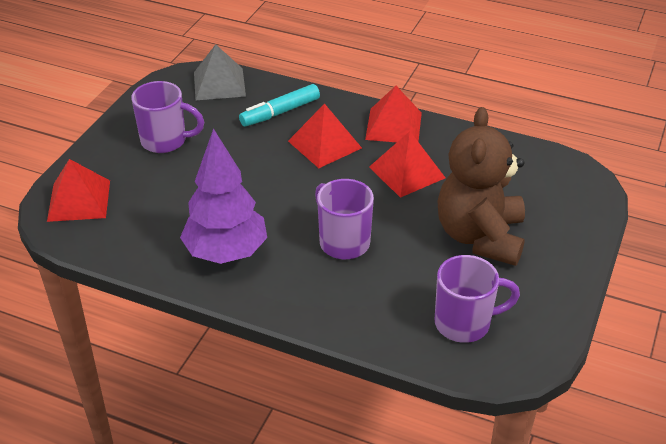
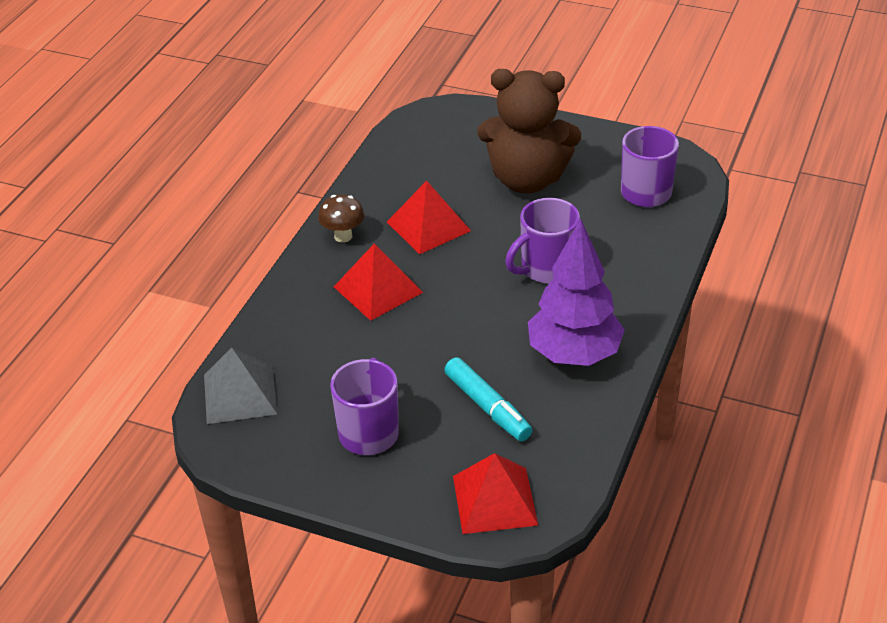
camera: 90 degrees left, 0 degrees up
(280, 112) = (311, 330): turquoise marker -> turquoise marker (487, 407)
(394, 126) = (343, 236): red pyramid -> brown mushroom

